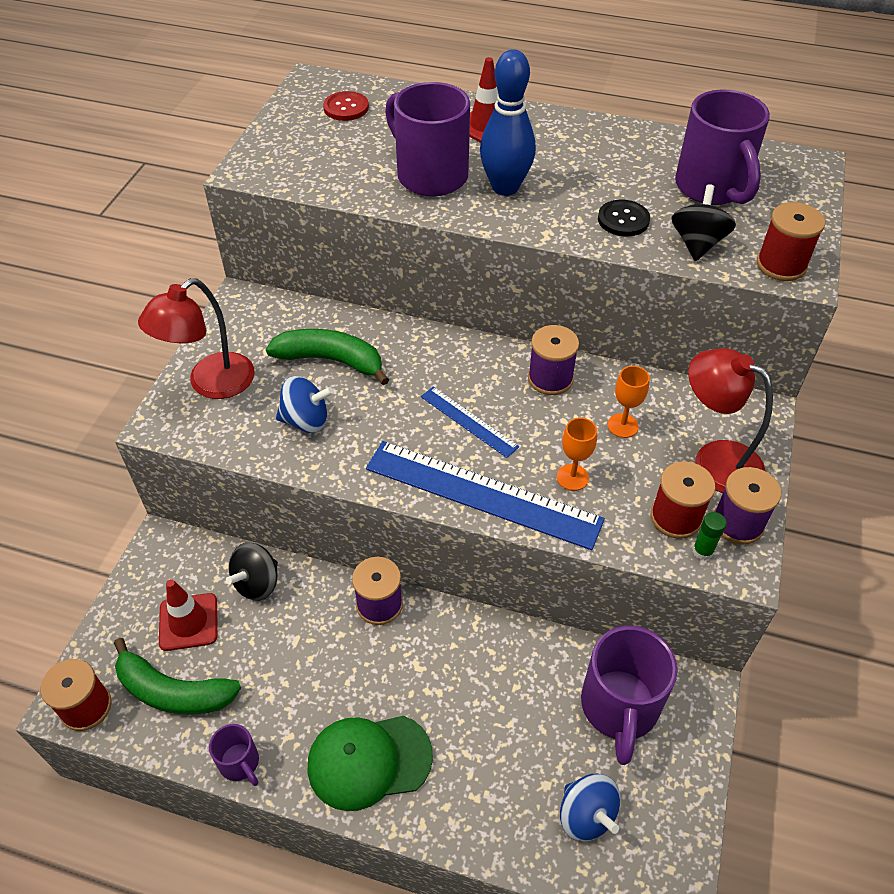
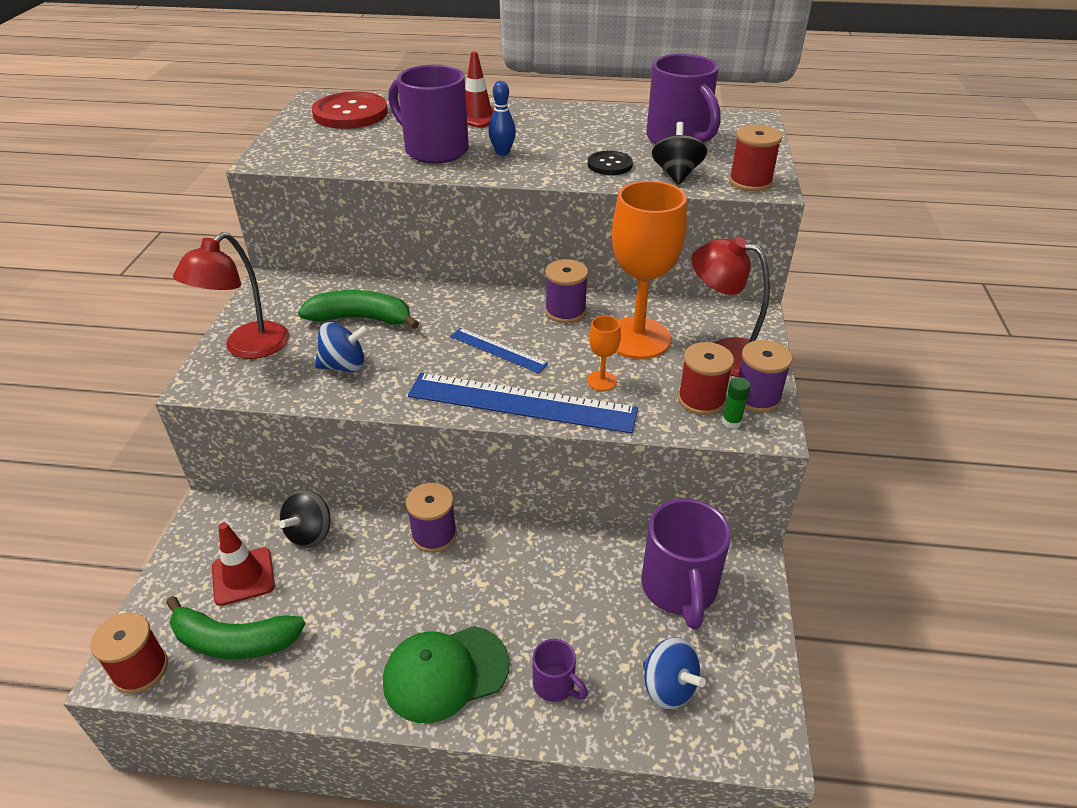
camera: 10 degrees left, 10 degrees down
(240, 763) = (312, 696): purple mug -> purple mug (555, 685)
(346, 108) = (350, 113): red button -> red button, size x1.84
(505, 187) = (502, 152): blue bowling pin -> blue bowling pin, size x0.57
(622, 425) = (637, 338): orange goblet -> orange goblet, size x2.34

